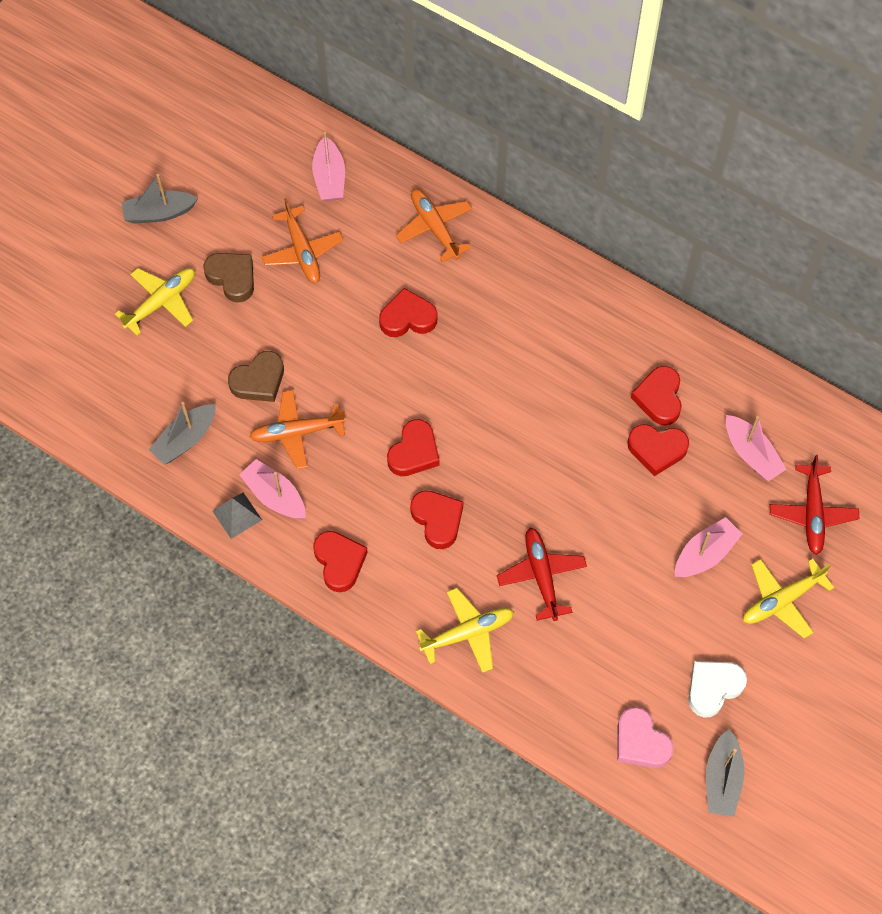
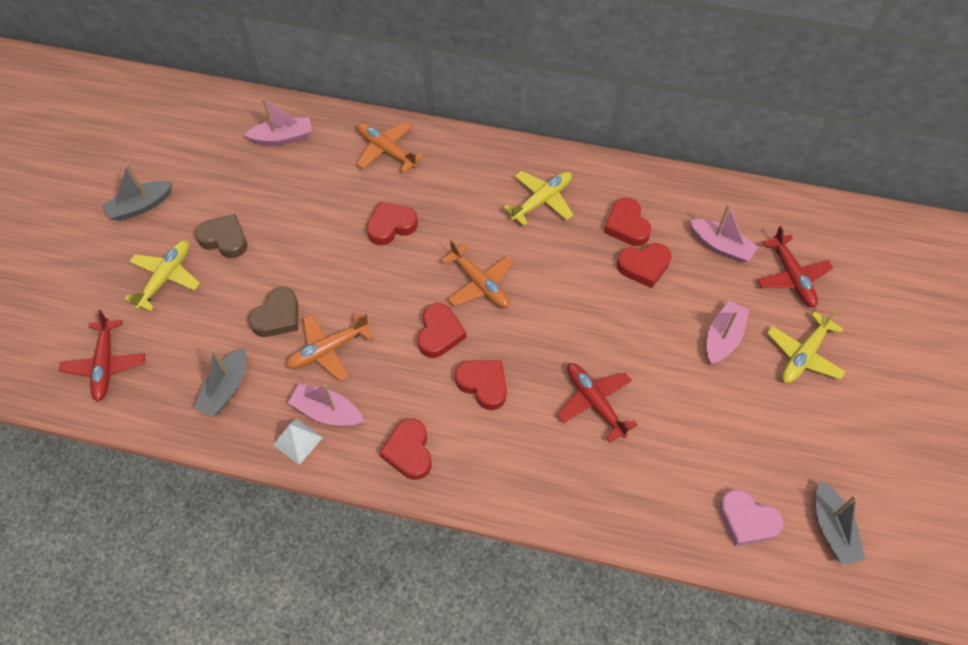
camera: 20 degrees left, 5 degrees down
(78, 376) = (106, 364): none -> red plane
(237, 515) = (297, 441): grey pyramid -> white pyramid
(302, 251) = (279, 200): orange plane -> orange plane (480, 283)
(329, 178) = (283, 138): pink boat -> pink boat turned 75 degrees counterclockwise
(339, 562) = (409, 452): red heart -> red heart turned 150 degrees counterclockwise
(467, 633) = (550, 476): yellow plane -> yellow plane (541, 201)
(713, 688) = (785, 449): white heart -> none

